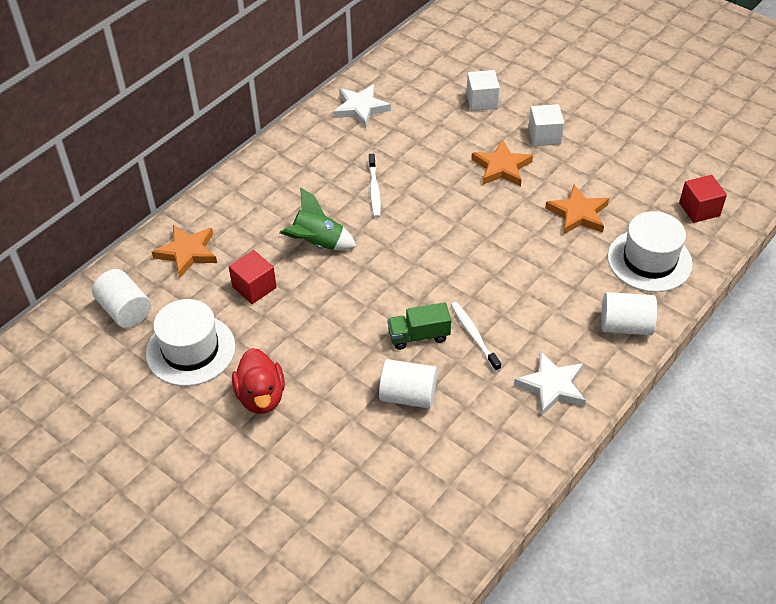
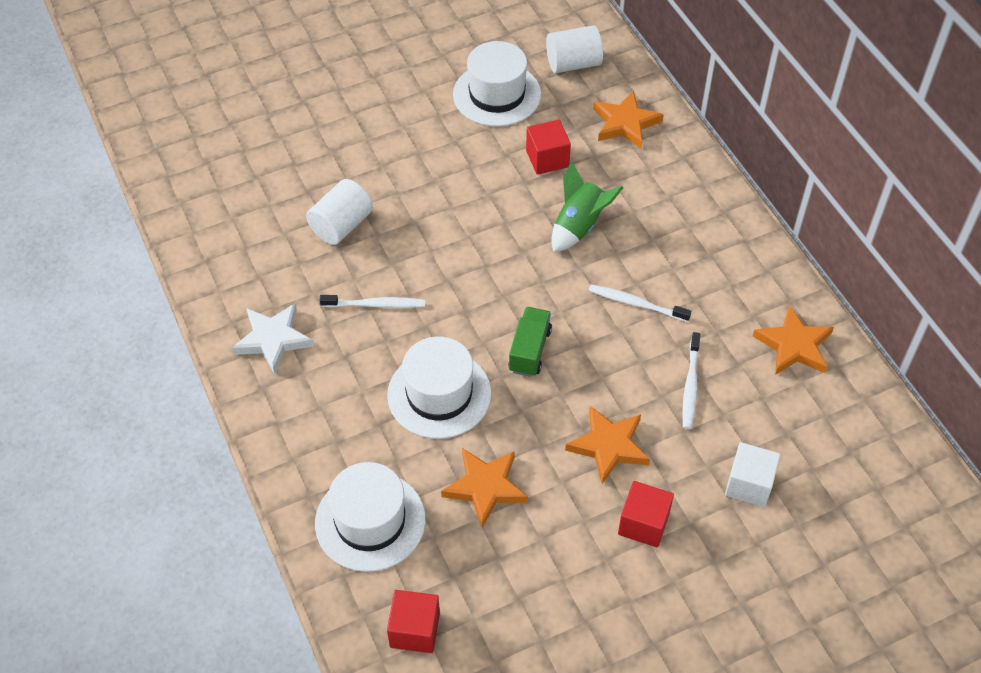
camera: 115 degrees right, 5 degrees up
(261, 396) = (412, 125): red duck -> none
(360, 108) = (794, 345): white star -> orange star
(419, 336) = (404, 261): green truck -> green truck (530, 350)
(426, 144) = (690, 386): none -> white toothbrush
(526, 265) = (439, 394): none -> white hat
(544, 136) = (643, 523): white cube -> red cube
(625, 326) = (299, 443): white cylinder -> none

